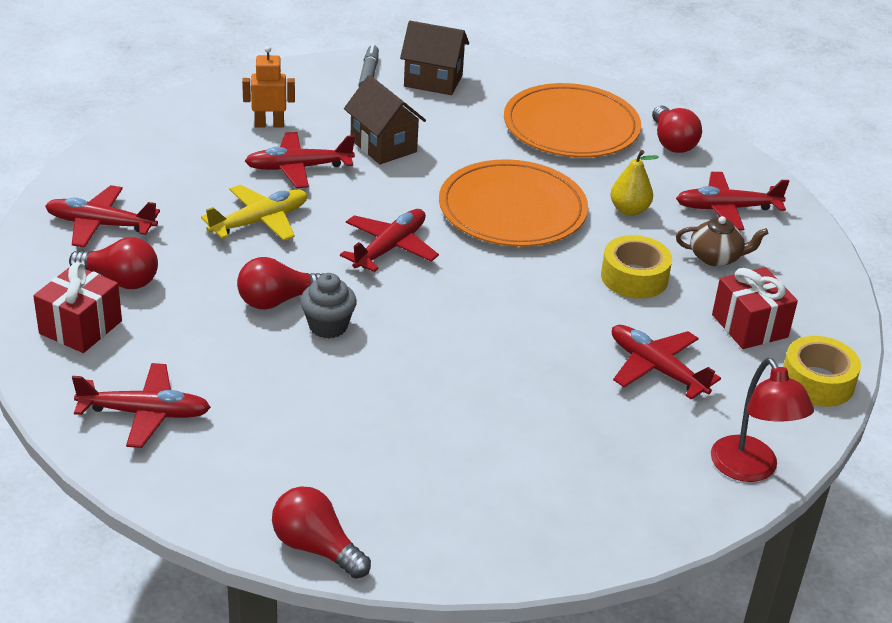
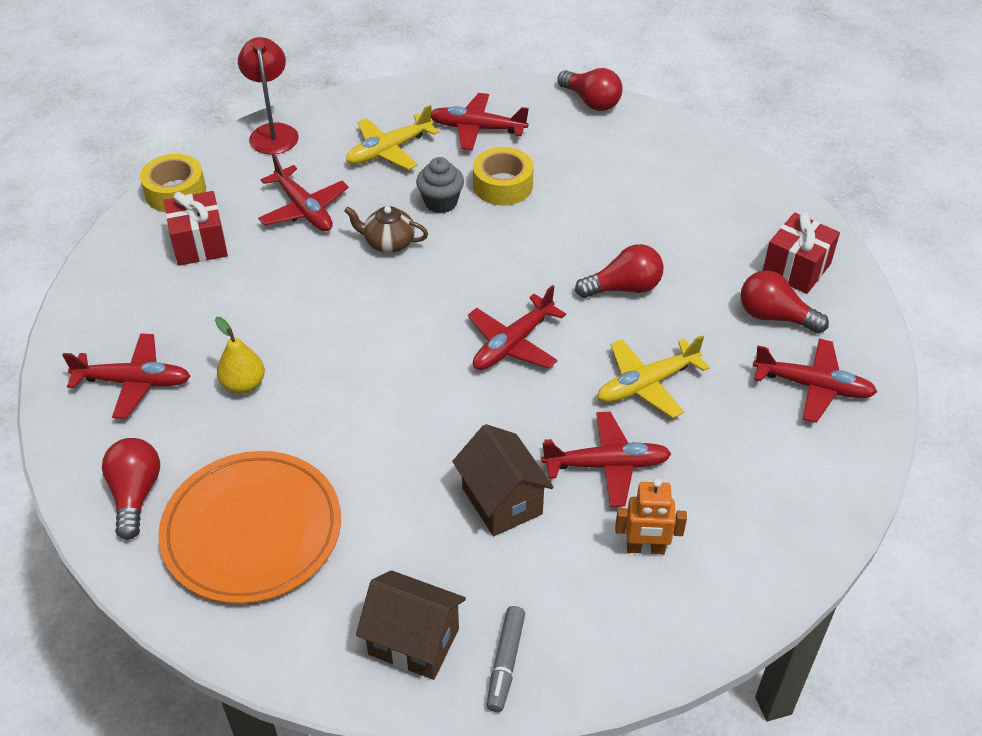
camera: 170 degrees left, 10 degrees up
(144, 413) = (723, 192): red plane -> red plane (477, 128)
(328, 326) = (578, 260): grey cupcake -> grey cupcake (441, 202)
(512, 209) = (372, 390): orange plate -> none
(585, 451) = (389, 150): none -> yellow plane
(634, 277) = (279, 299): yellow tape -> yellow tape (502, 185)
(716, 258) = (185, 318): brown teapot -> brown teapot (388, 242)

